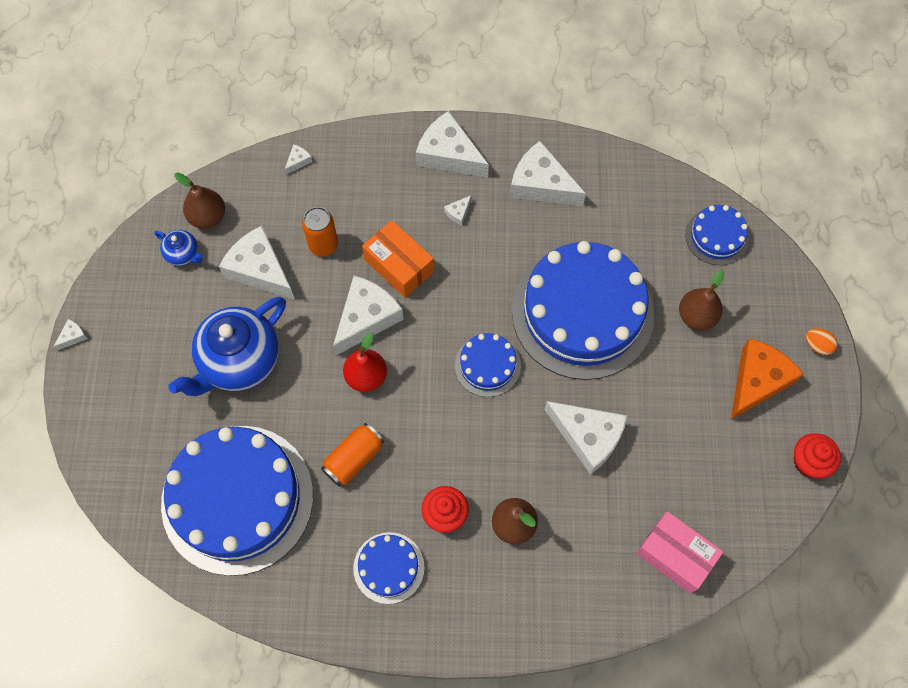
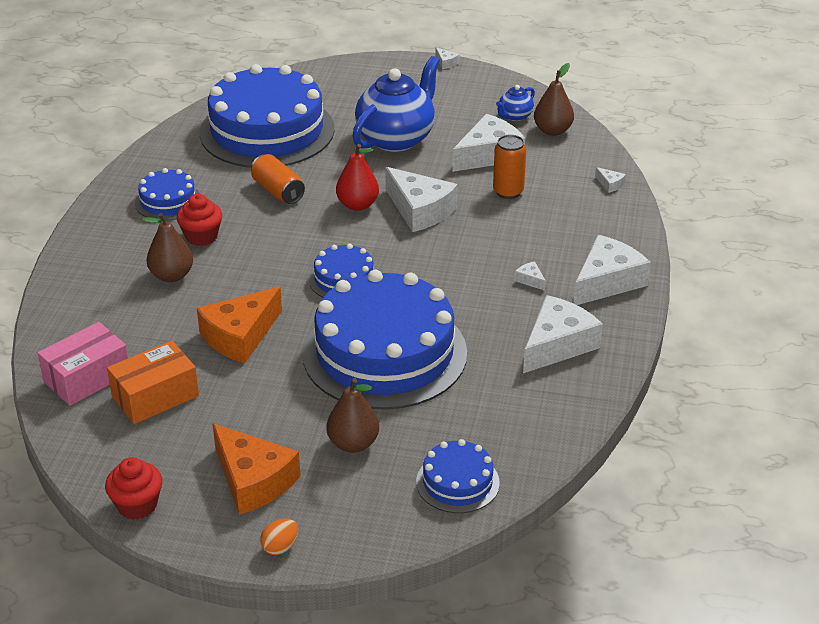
camera: 100 degrees right, 30 degrees down
(239, 361) = (396, 139): blue teapot -> blue teapot turned 75 degrees clockwise
(399, 266) = (474, 235): orange box -> orange box (155, 396)
(588, 437) = (240, 336): white cheese -> orange cheese

